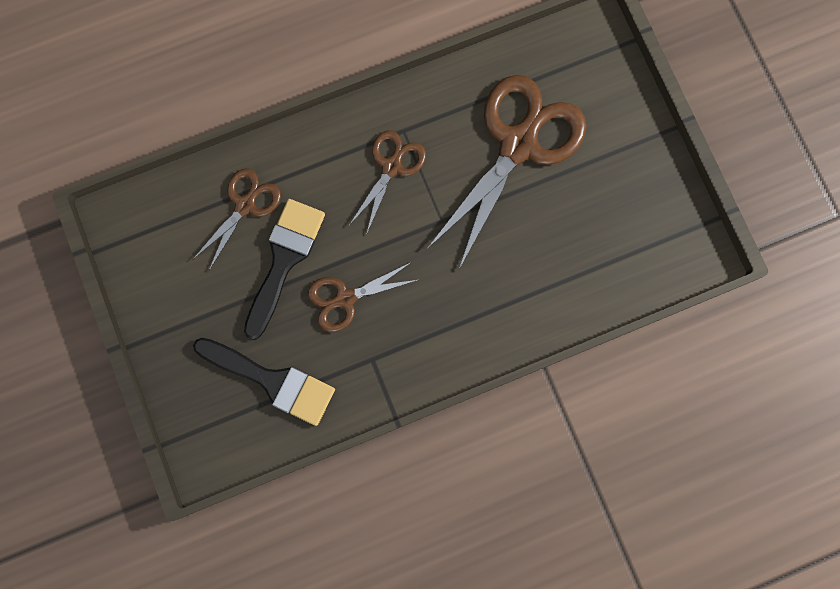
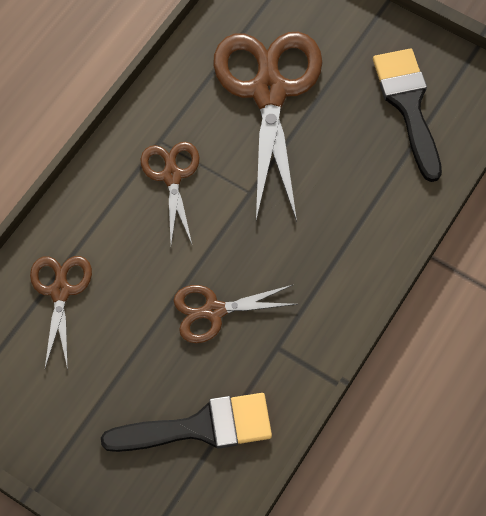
camera: 35 degrees left, 15 degrees down
(284, 260) = (132, 315): black brush -> black brush (408, 105)
(345, 298) = (214, 311): brown scissors -> brown scissors turned 45 degrees clockwise

